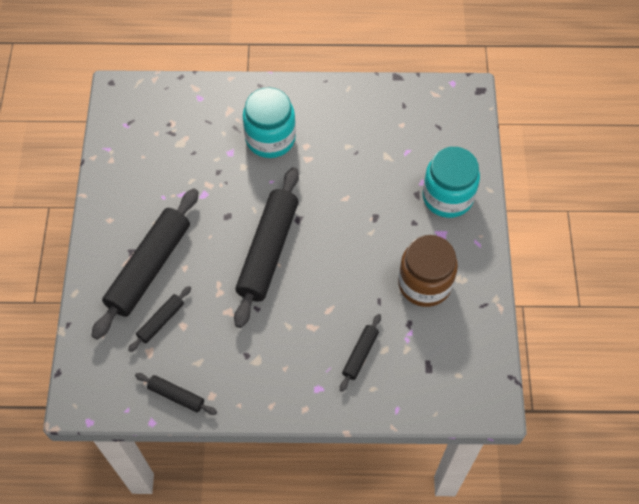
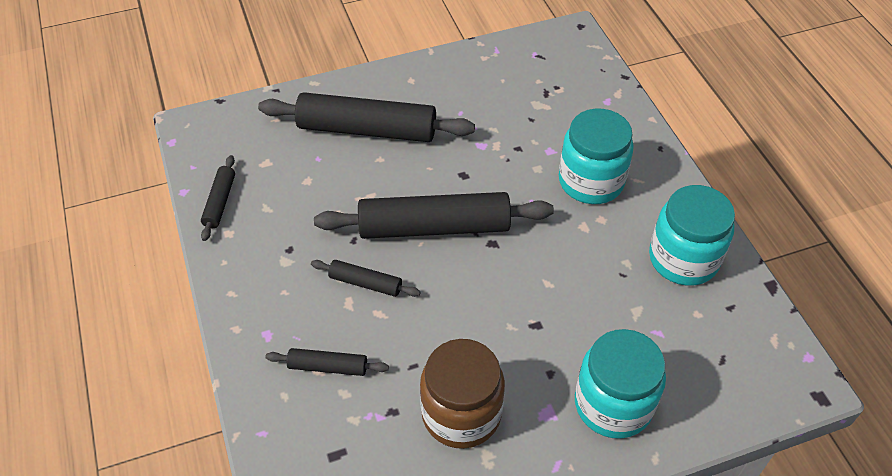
camera: 70 degrees right, 10 degrees down
(161, 321) = (305, 160): black rolling pin -> black rolling pin (365, 283)
(358, 113) = (683, 259): none -> turquoise jar

